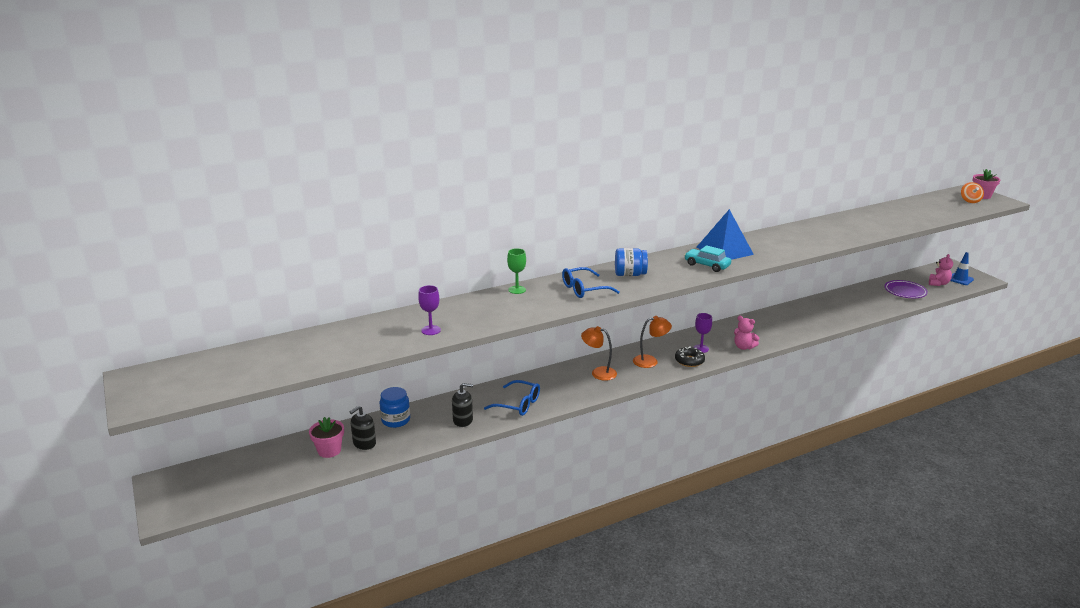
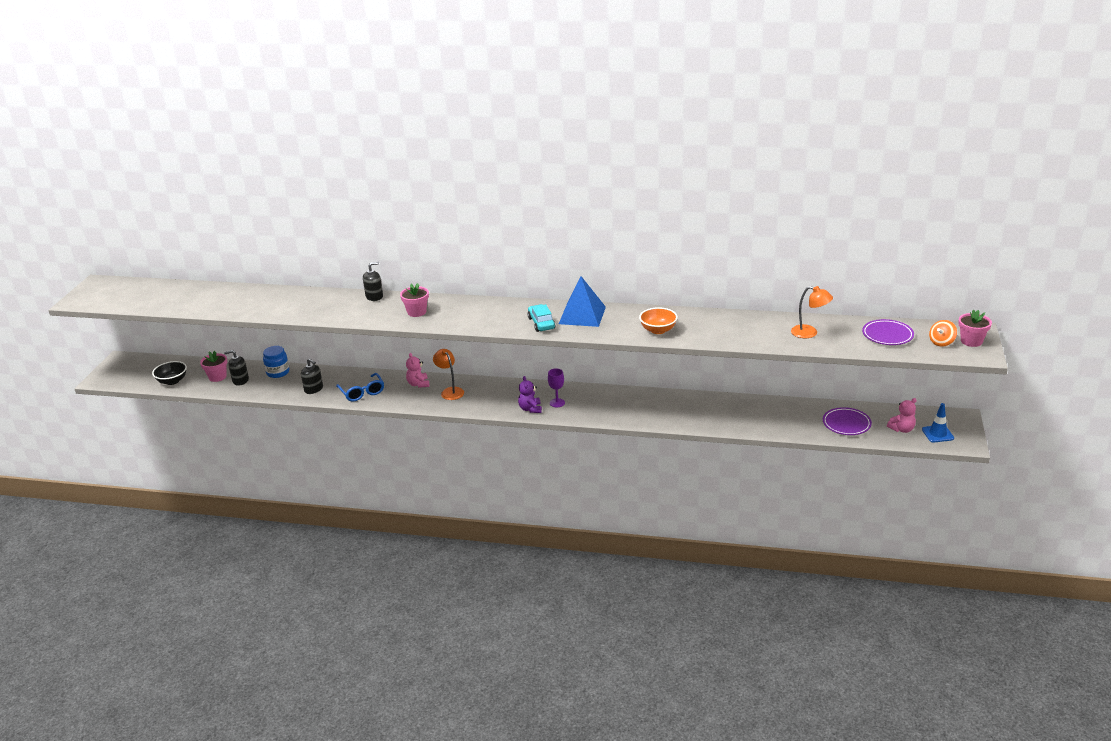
camera: 40 degrees right, 5 degrees up
(276, 476) = (172, 381): none -> black bowl
(431, 330) = (275, 308): purple goblet -> none
(517, 290) = (374, 297): green goblet -> black soap dispenser
(584, 289) = (416, 312): blue glasses -> pink flower pot
(630, 274) = (470, 311): blue jar -> none
(650, 361) = (501, 397): orange lamp -> orange lamp (809, 333)
(689, 361) = (530, 409): black donut -> purple teddy bear
(743, 347) = (593, 415): pink teddy bear -> pink teddy bear (418, 384)
(799, 244) = (658, 330): none -> orange bowl
(935, 205) = (887, 335): none -> purple plate

